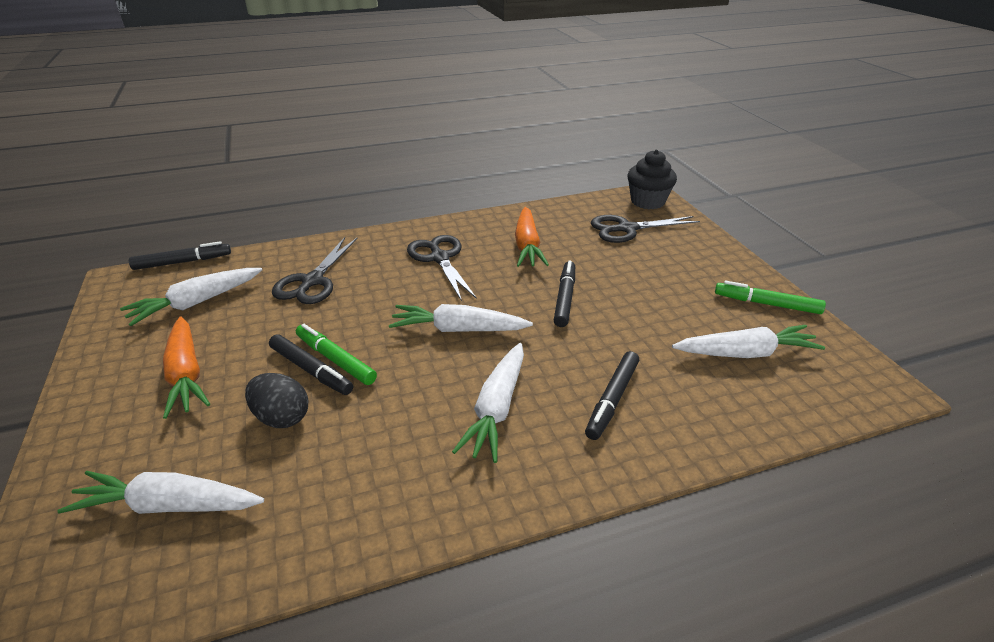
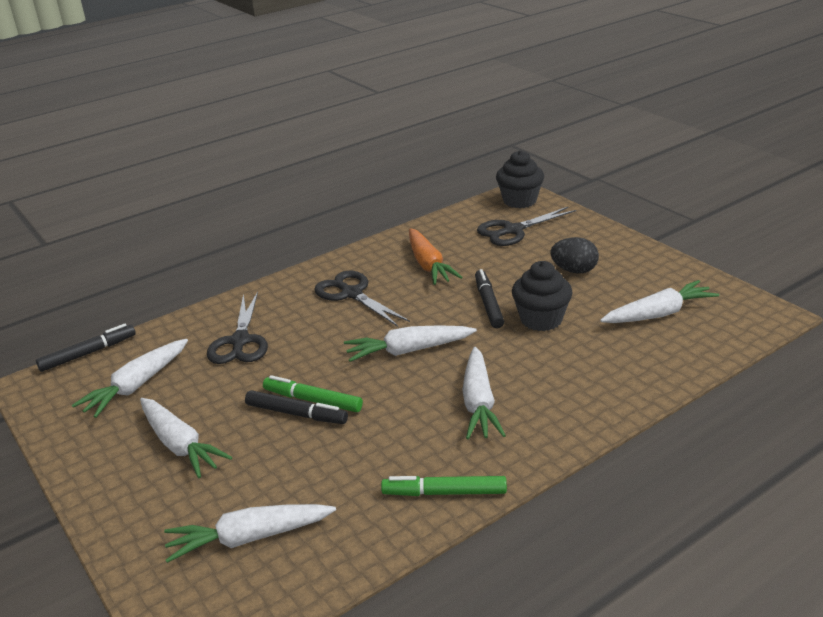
camera: 15 degrees left, 5 degrees down
(186, 374) = (180, 445): orange carrot -> white carrot
(282, 417) = (297, 454): black egg -> black egg (574, 270)
(611, 328) = (541, 319): none -> black cupcake
(612, 399) = (569, 373): black marker -> none
(766, 304) = (660, 271): green marker -> green marker (444, 492)

